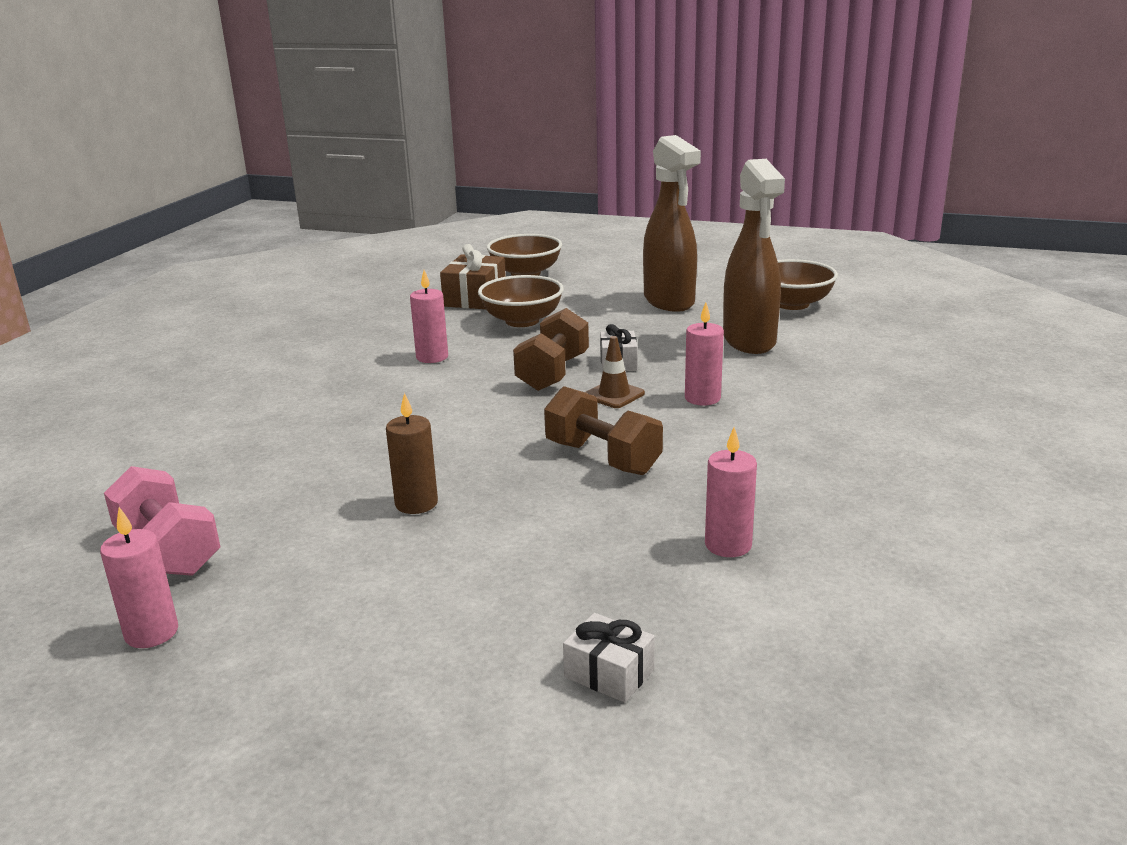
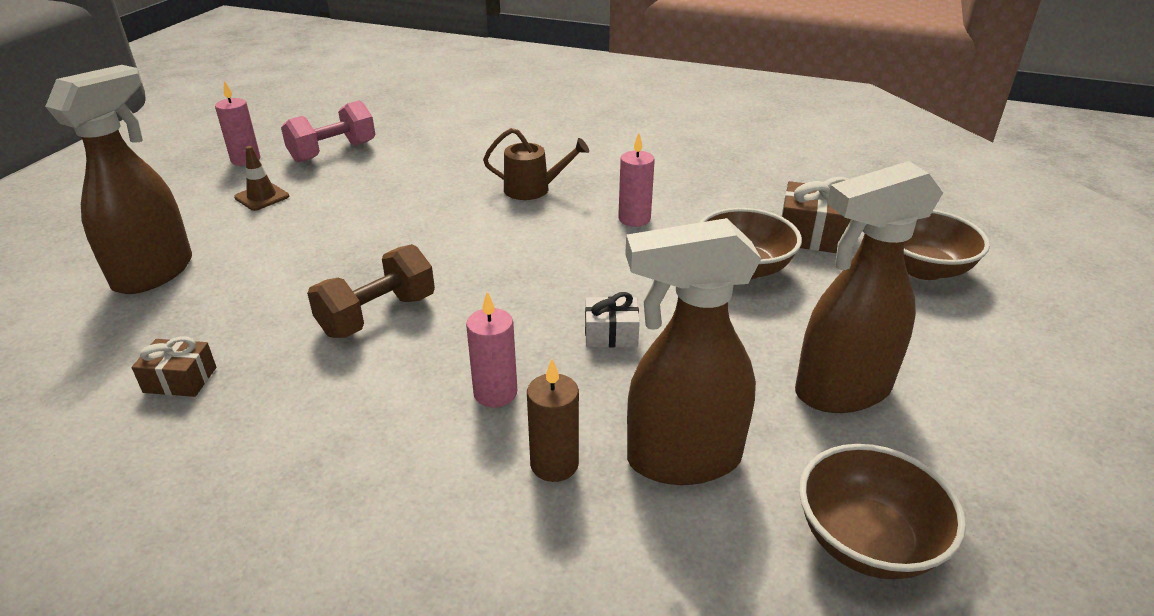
camera: 90 degrees right, 10 degrees up
(353, 404) = (533, 189): none -> brown watering can
(416, 503) = (344, 227): brown candle -> brown candle (554, 464)
(517, 625) = (155, 273): none -> brown spray bottle
(553, 373) = (586, 288): brown dumbbell -> none
(609, 673) = (70, 309): white gift -> none
(614, 395) = (520, 327): brown traffic cone -> brown traffic cone (262, 197)
(728, 545) = (180, 380): pink candle -> brown gift

